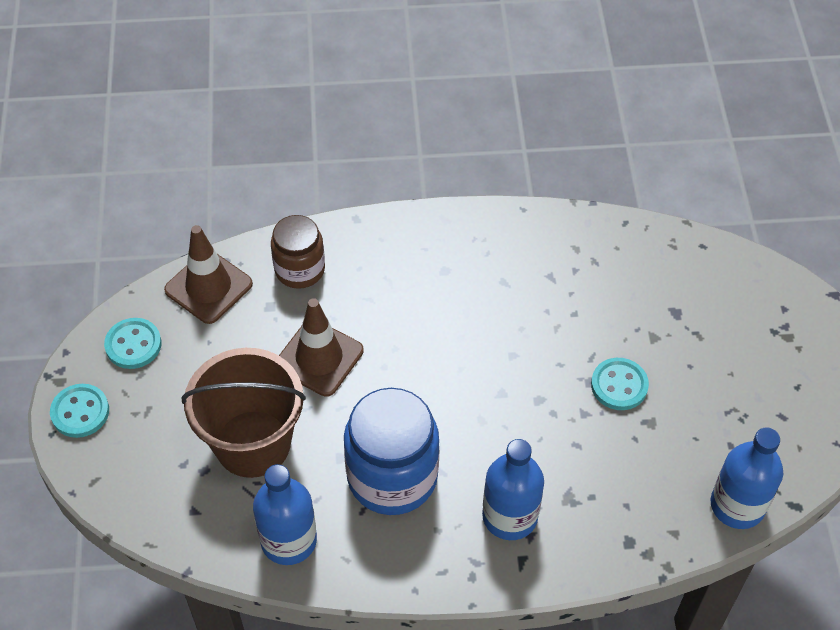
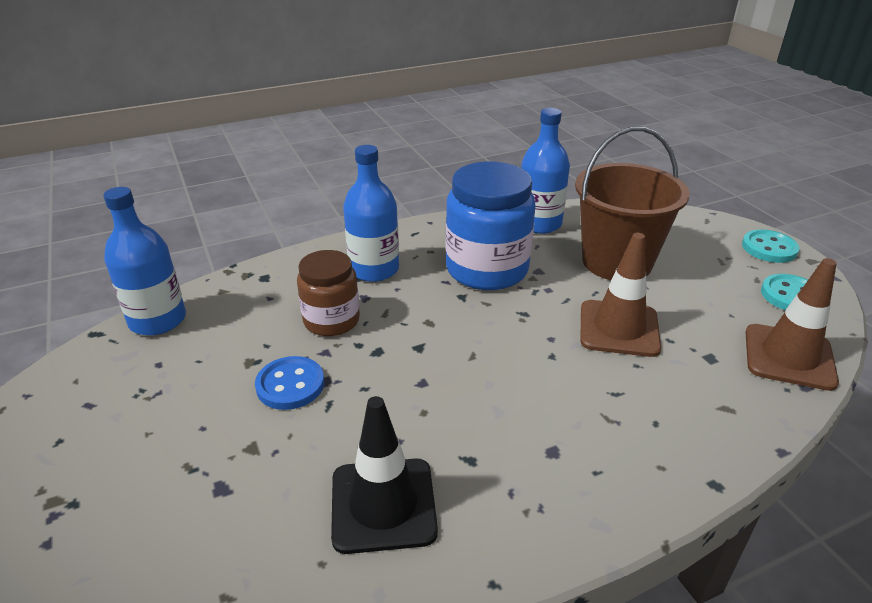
camera: 160 degrees right, 20 degrees down
(299, 269) = (719, 401): brown jar -> brown jar (331, 320)
(571, 269) = (383, 505): none -> black traffic cone
(619, 385) = (290, 385): turquoise button -> blue button

